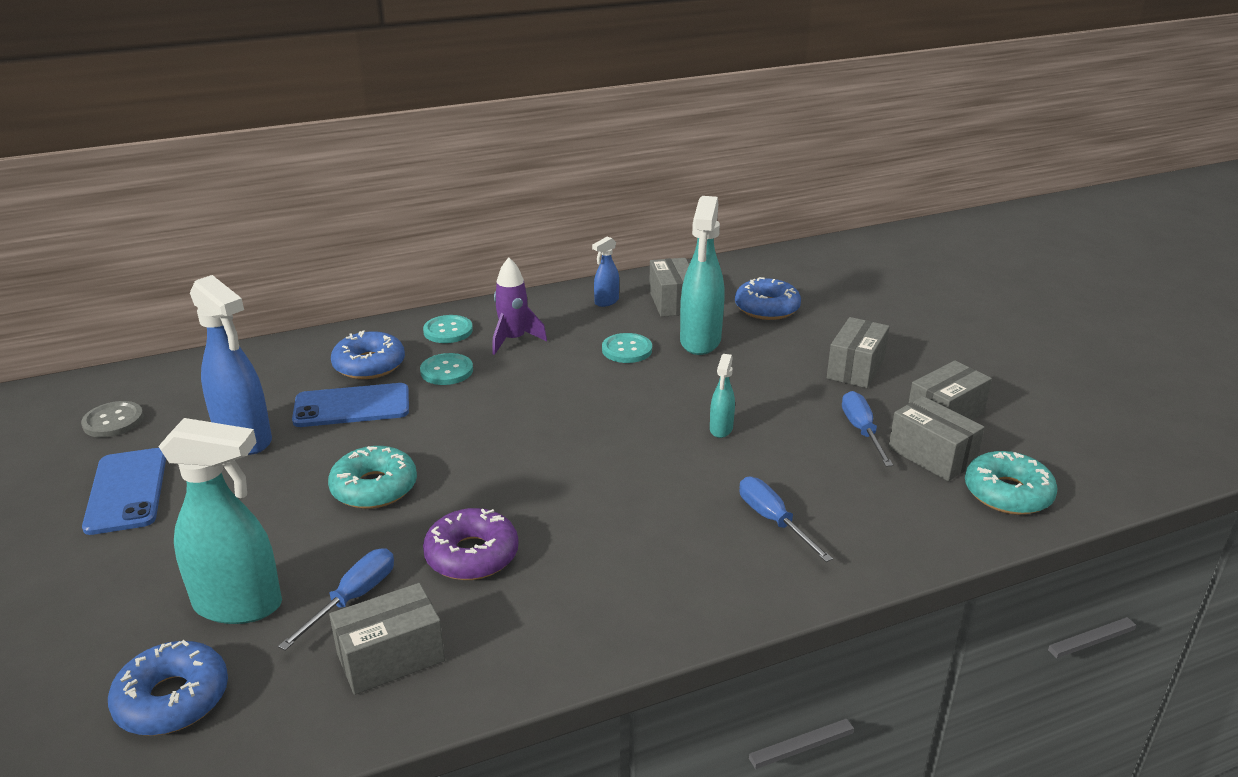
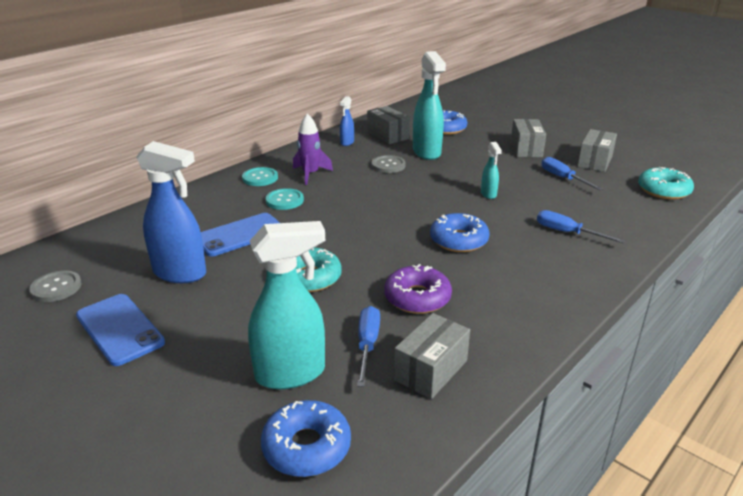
camera: 25 degrees left, 0 degrees up
(369, 365) = (225, 208): blue donut -> blue donut (459, 240)
(627, 350) = (388, 165): turquoise button -> grey button
(931, 456) = (609, 182): grey box -> none

